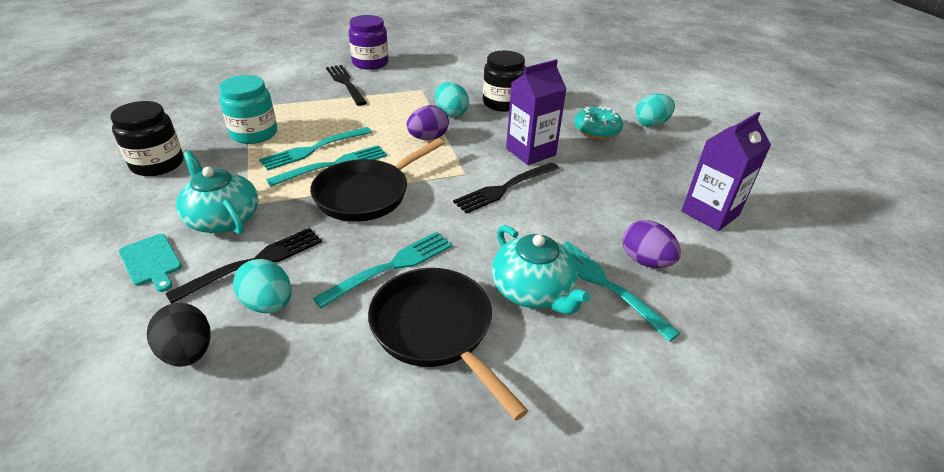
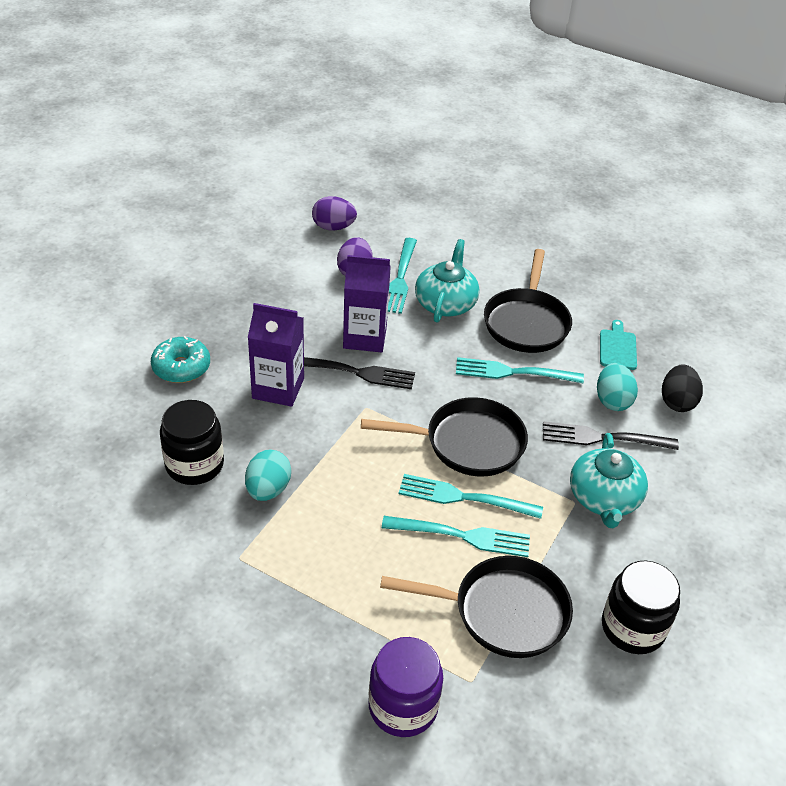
camera: 135 degrees left, 5 degrees up
(151, 261) = (679, 490): turquoise cutting board -> turquoise cutting board (617, 348)
(254, 133) = (503, 612): turquoise jar -> black pan
(345, 83) = (307, 648): black fork -> none
(370, 63) = (216, 683): purple jar -> purple jar (403, 706)
(428, 138) = (339, 470): purple egg -> purple egg (333, 227)
(651, 124) = (124, 339): turquoise egg -> none
(710, 213) = (256, 262): purple carton -> purple carton (365, 337)

